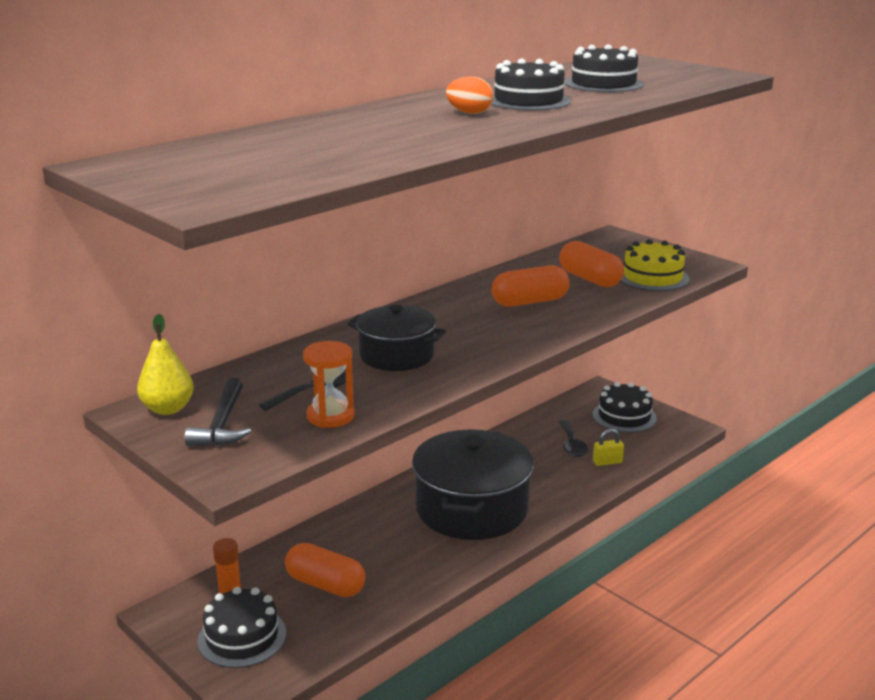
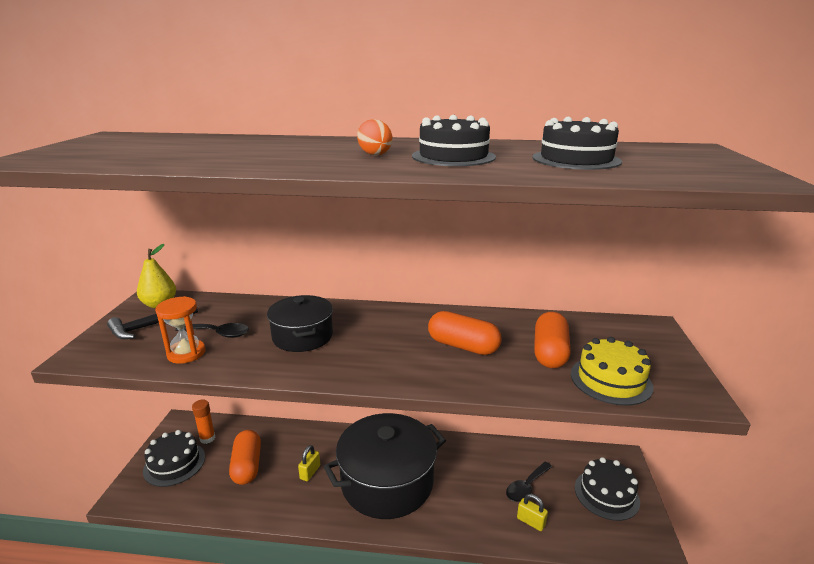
camera: 50 degrees right, 0 degrees up
(395, 547) = (310, 472): none -> yellow padlock

